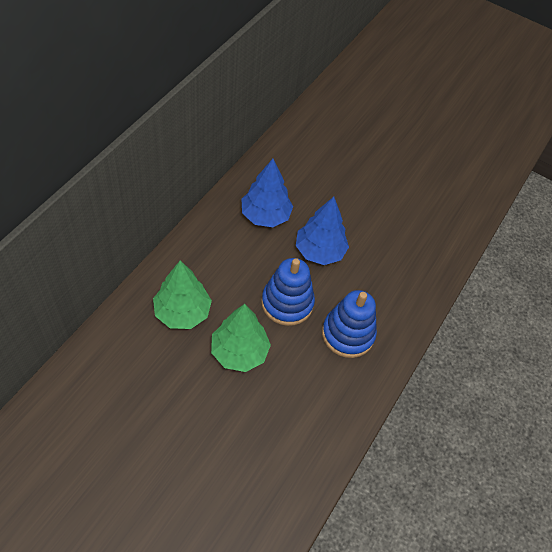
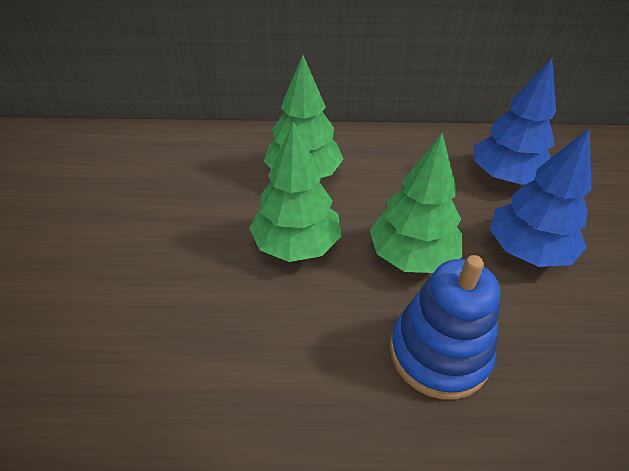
camera: 65 degrees right, 10 degrees down
(287, 303) = (412, 256): blue stacking toy -> green tree

